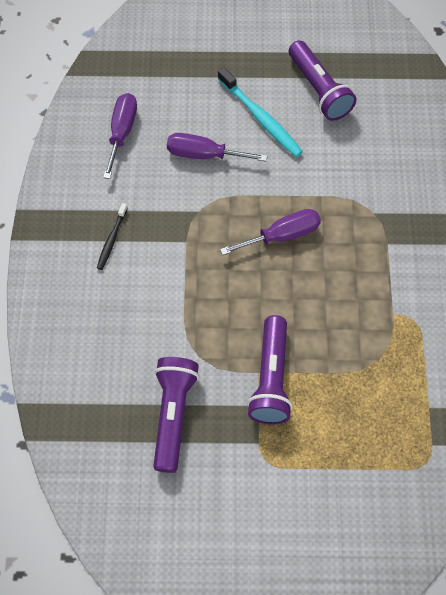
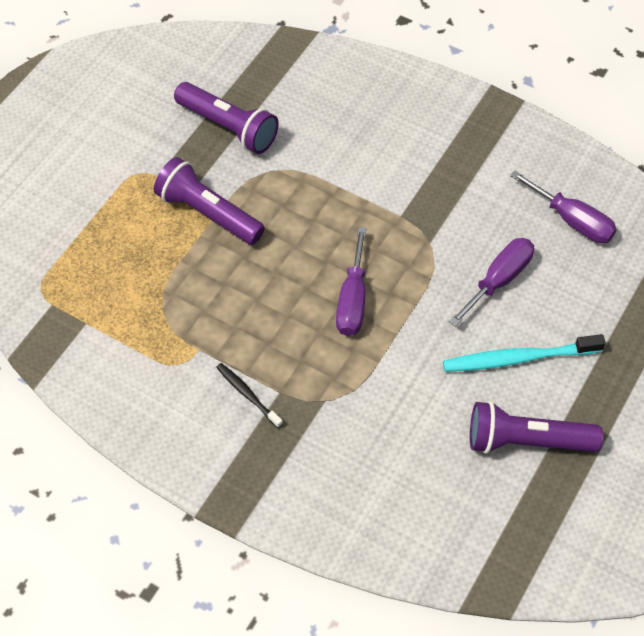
camera: 120 degrees right, 5 degrees down
(111, 240) = (441, 158): black toothbrush -> black toothbrush (247, 394)

